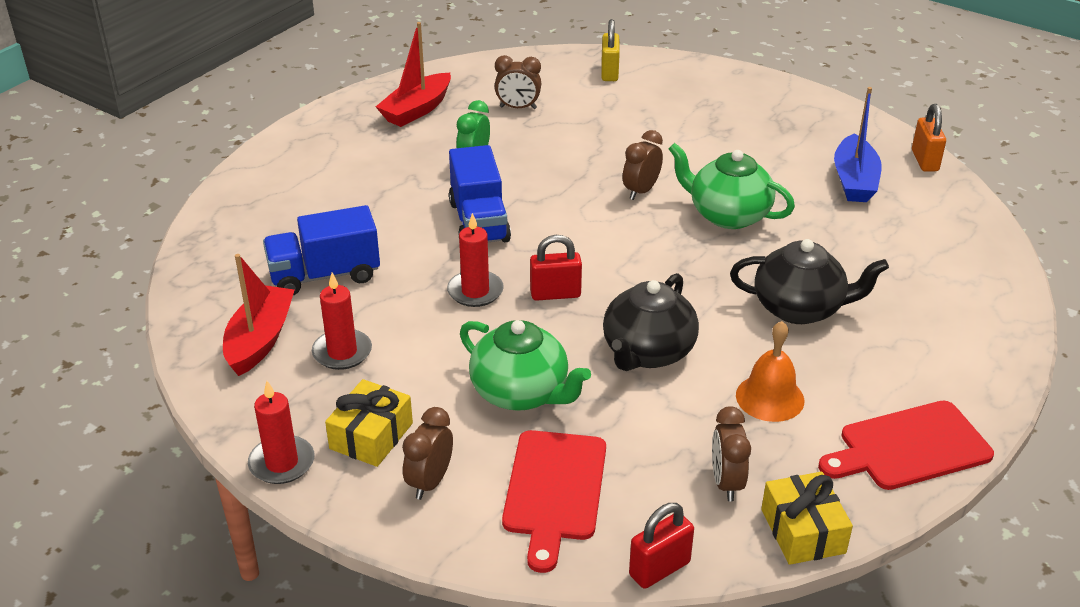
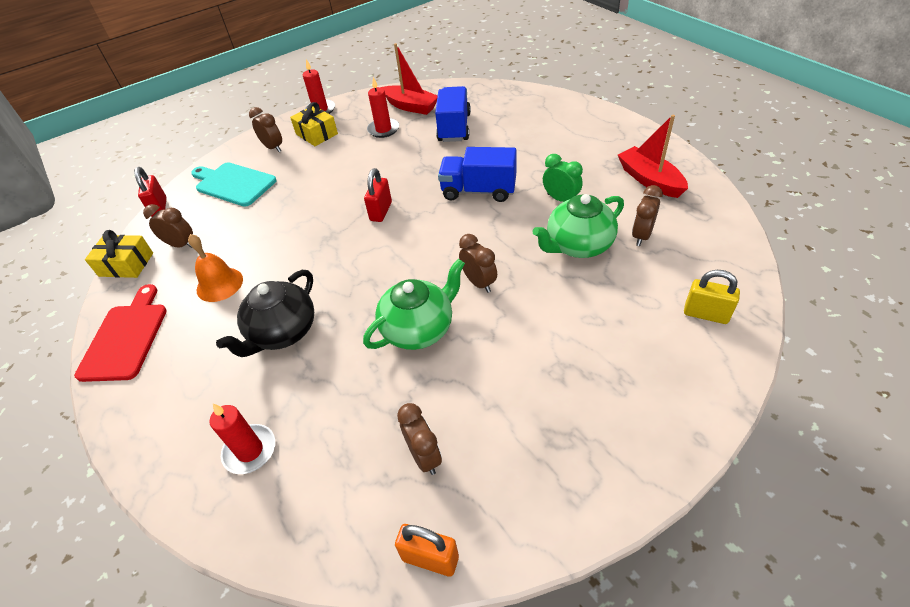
camera: 115 degrees right, 10 degrees up
(475, 291) = (405, 179): red candle -> red candle (250, 450)
(521, 393) = (307, 184): green teapot -> green teapot (578, 245)
(554, 491) = (233, 183): red cutting board -> turquoise cutting board
(647, 352) = (299, 240): black teapot -> none
(854, 181) = (424, 456): blue boat -> brown clock

